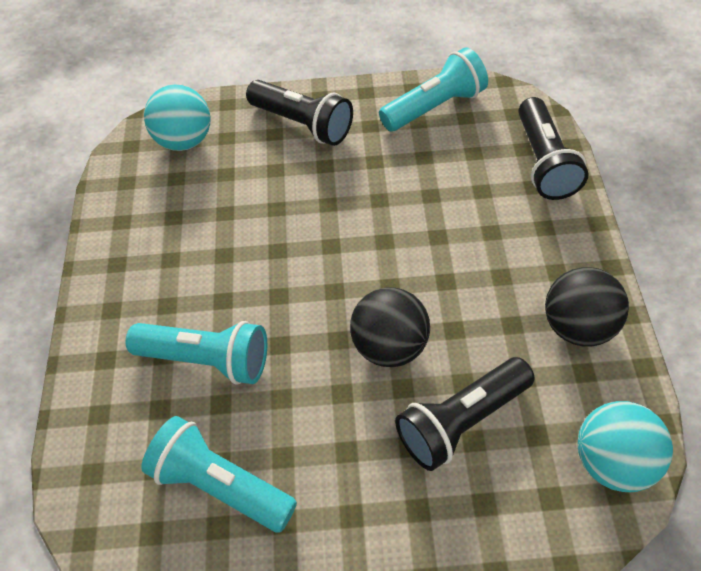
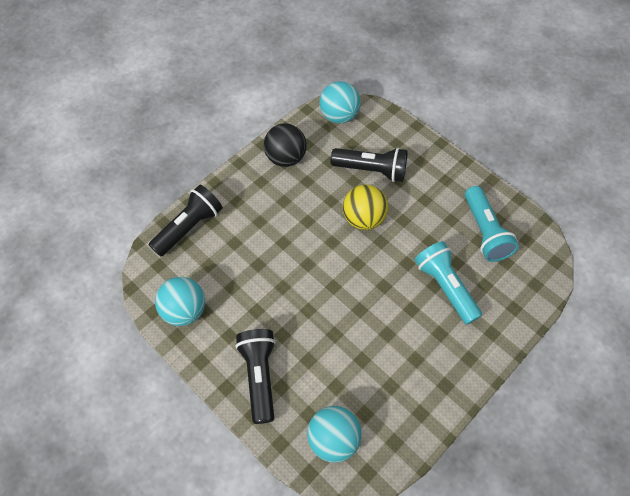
camera: 135 degrees left, 5 degrees up
(389, 346) = (363, 218): black ball -> yellow ball
(434, 107) = (185, 310): turquoise flashlight -> turquoise ball

